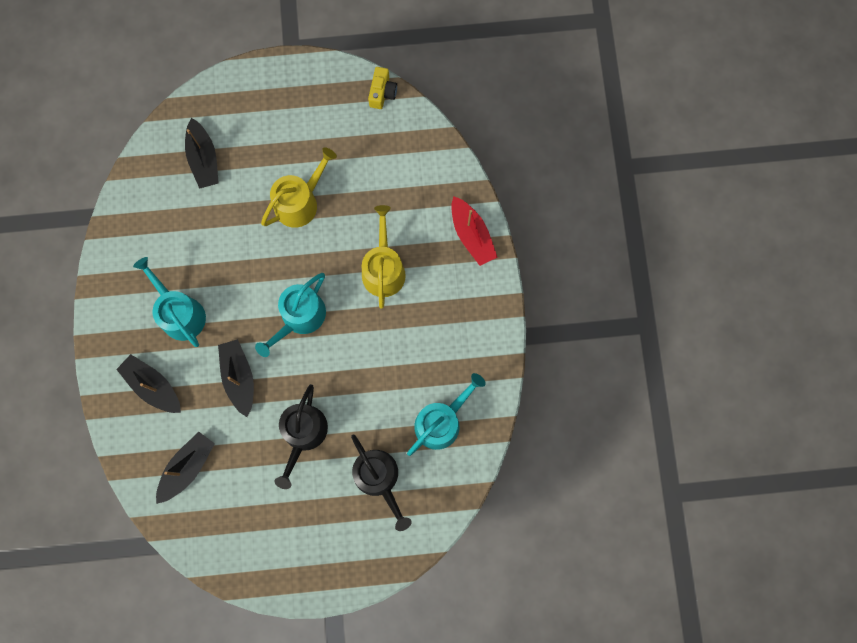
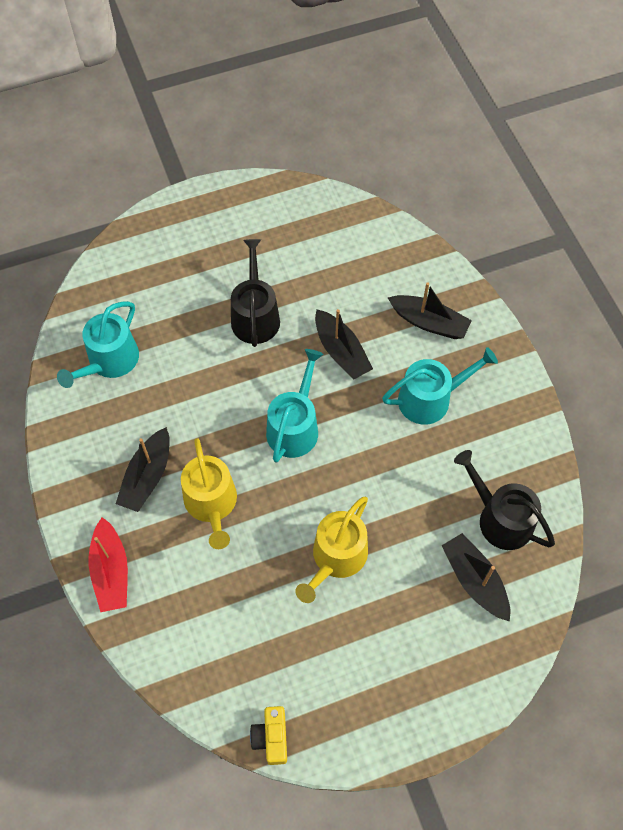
camera: 165 degrees right, 15 degrees down
(180, 313) = (430, 399): turquoise watering can -> turquoise watering can turned 60 degrees counterclockwise
(187, 467) = (364, 261): black boat -> black boat (147, 476)
(379, 478) = (165, 295): black watering can -> black watering can (500, 518)
(471, 235) = (111, 571): red boat -> red boat turned 150 degrees counterclockwise

